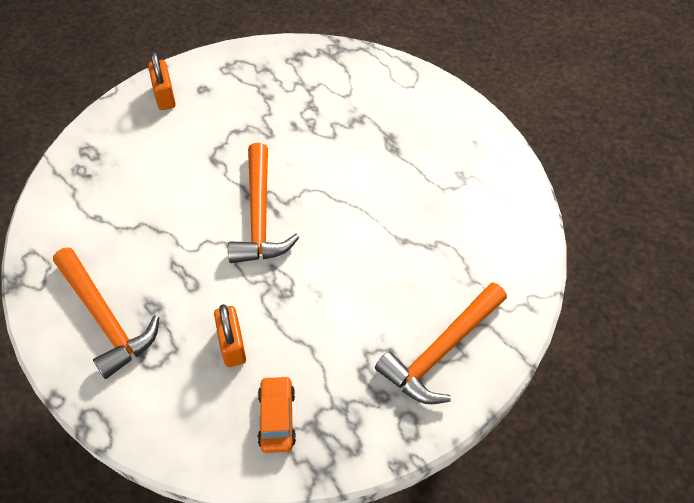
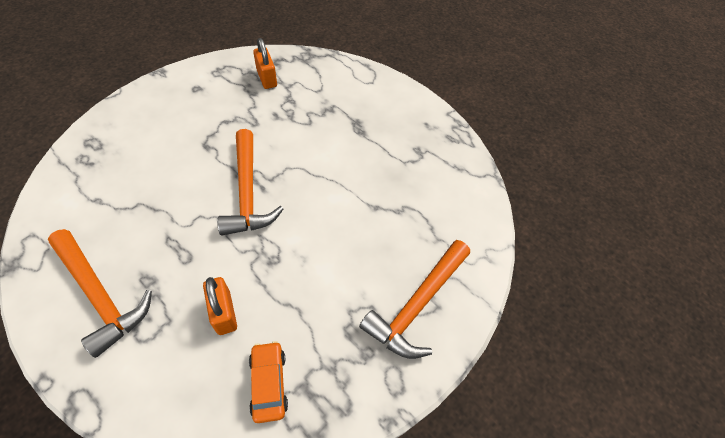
camera: 10 degrees left, 0 degrees up
(165, 96) = (163, 95): orange padlock -> orange padlock (267, 78)

